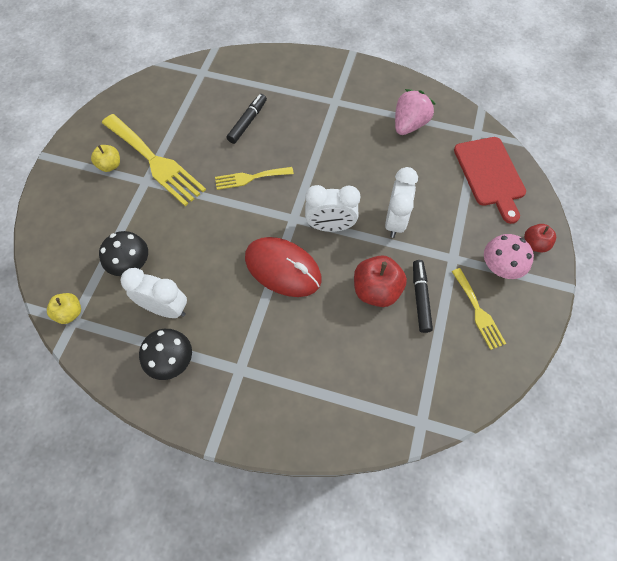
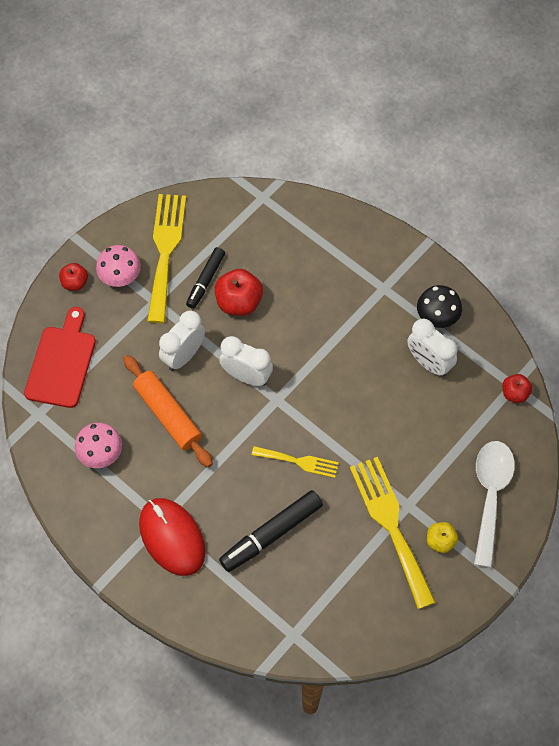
camera: 155 degrees left, 0 degrees up
(70, 313) = (514, 393): yellow apple -> red apple
(75, 214) = (490, 495): none -> white spoon
(131, 264) = (448, 417): black mushroom -> none
(247, 122) = (271, 534): black marker -> black marker, size x1.55
(283, 268) = (310, 355): red mouse -> red mouse (172, 537)
(377, 170) = (168, 415): none -> orange rolling pin
(409, 124) = (101, 454): pink strawberry -> pink mushroom
(478, 311) = (165, 251): yellow fork -> yellow fork, size x1.81

